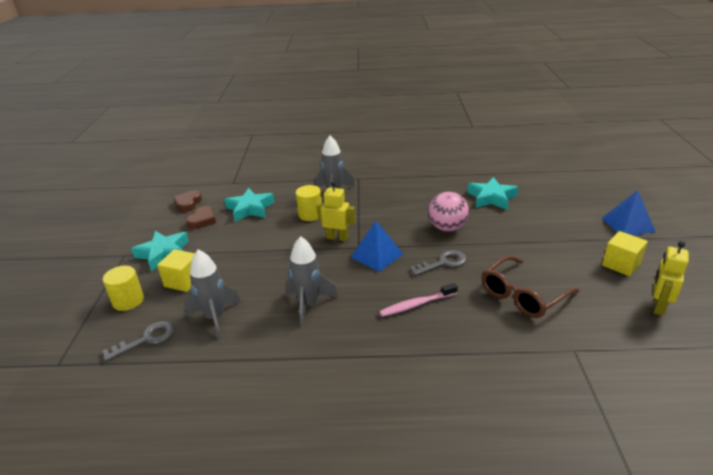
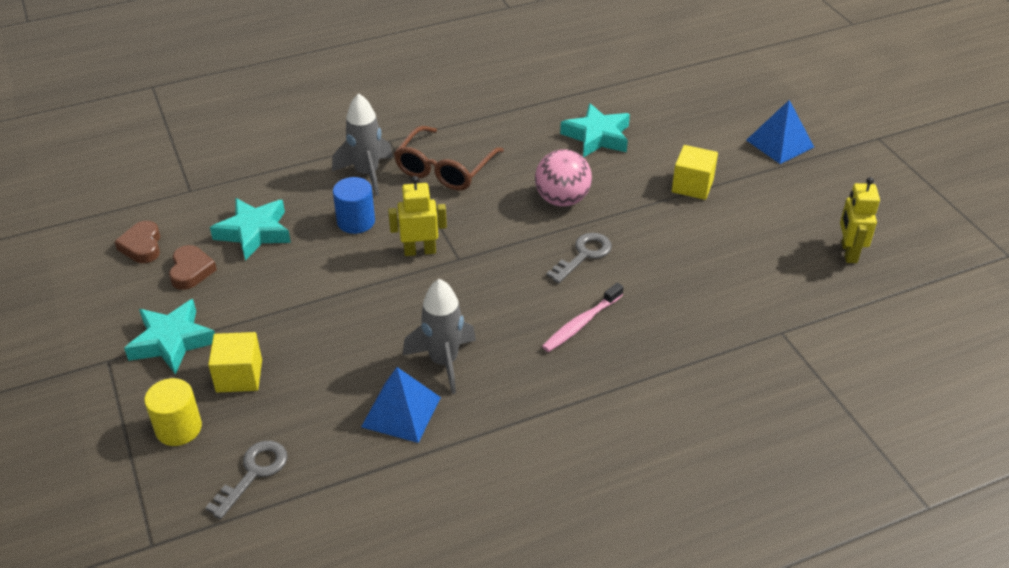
camera: 25 degrees left, 10 degrees up
(215, 318) = (328, 416): grey rocket -> none
(310, 214) = (356, 221): yellow cylinder -> blue cylinder
(377, 255) = (491, 265): blue pyramid -> blue pyramid (401, 412)
(523, 295) = (699, 277): brown glasses -> brown glasses (444, 169)
(621, 264) = (791, 205): yellow cube -> yellow cube (692, 186)

